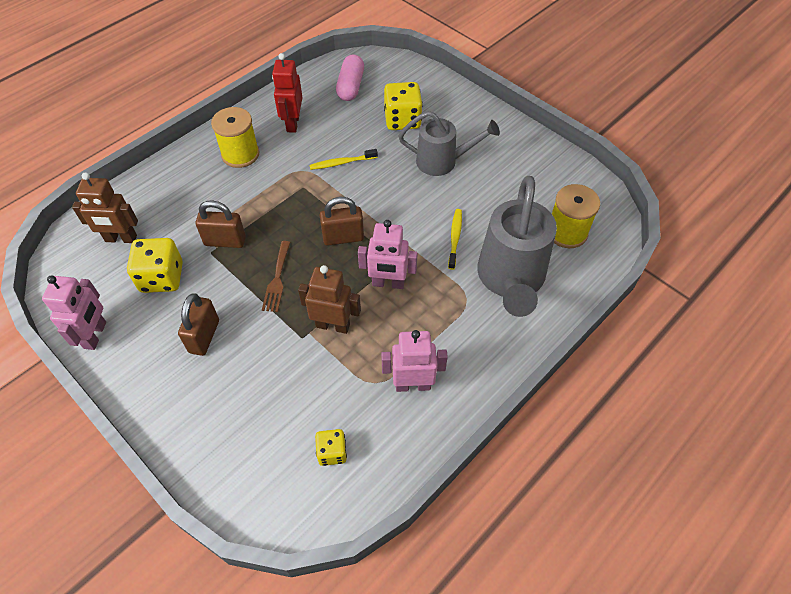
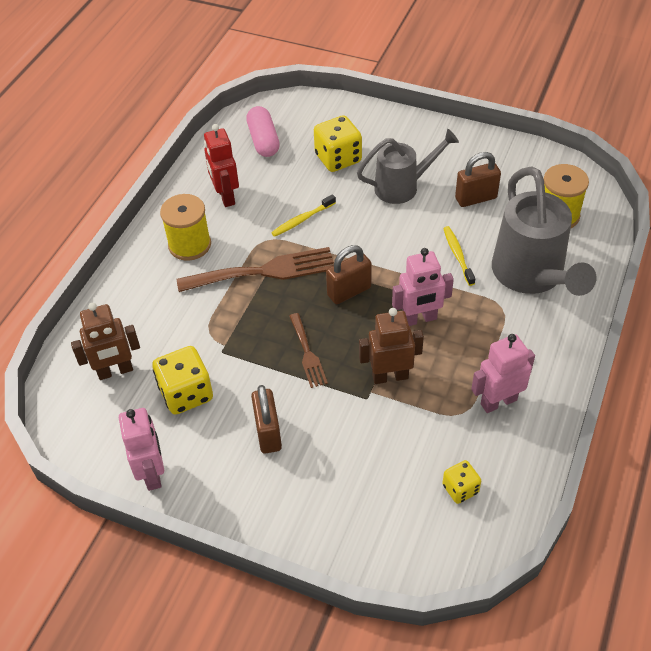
camera: 20 degrees left, 5 degrees down
(225, 241) = (230, 335): brown padlock -> brown padlock (476, 198)
(285, 196) = (264, 271): none -> brown fork

